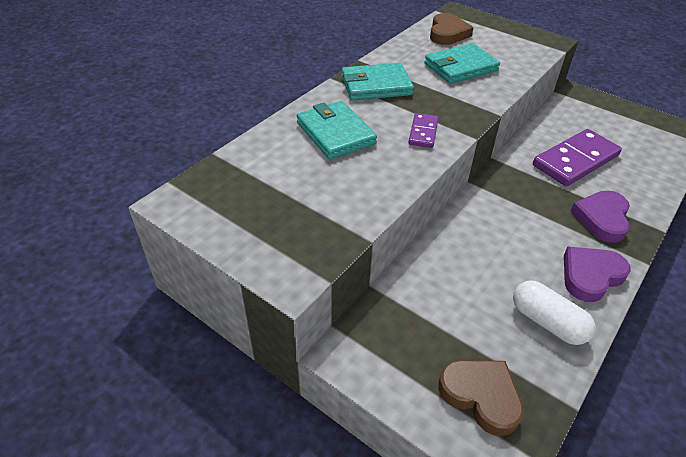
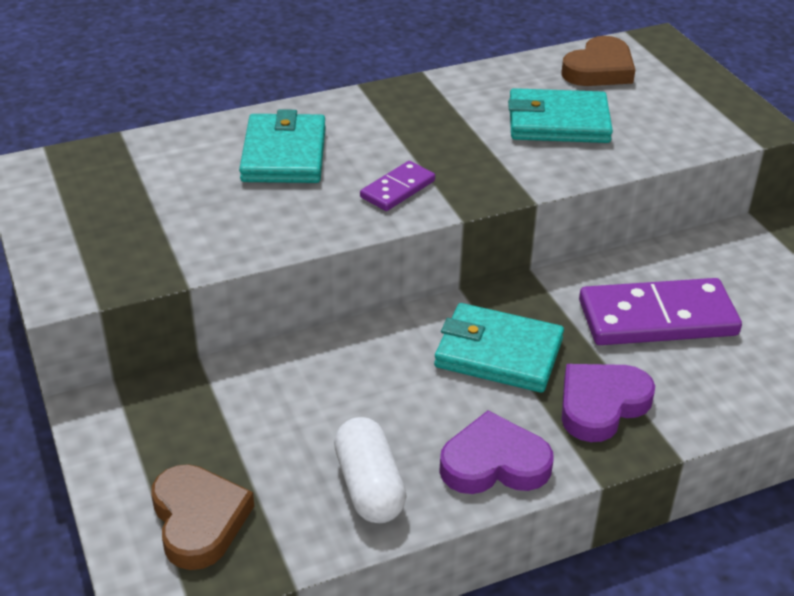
camera: 30 degrees right, 5 degrees down
(376, 86) = (405, 112): turquoise wallet -> turquoise wallet (498, 353)

